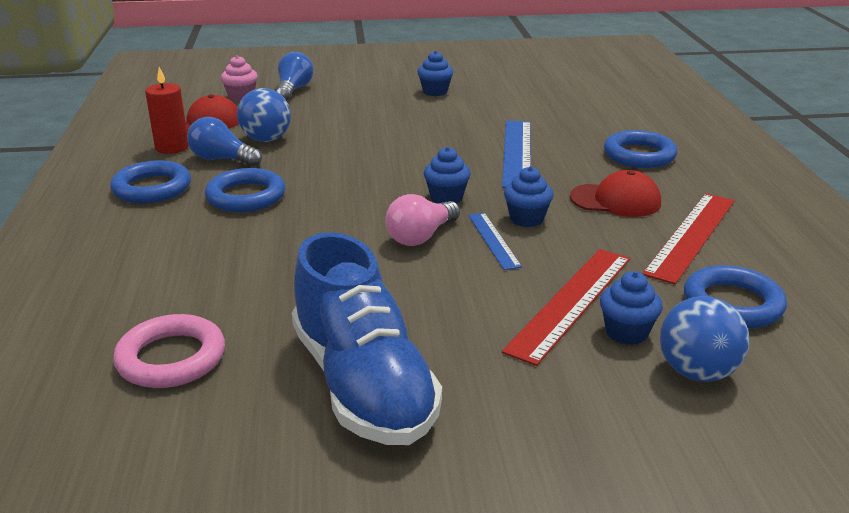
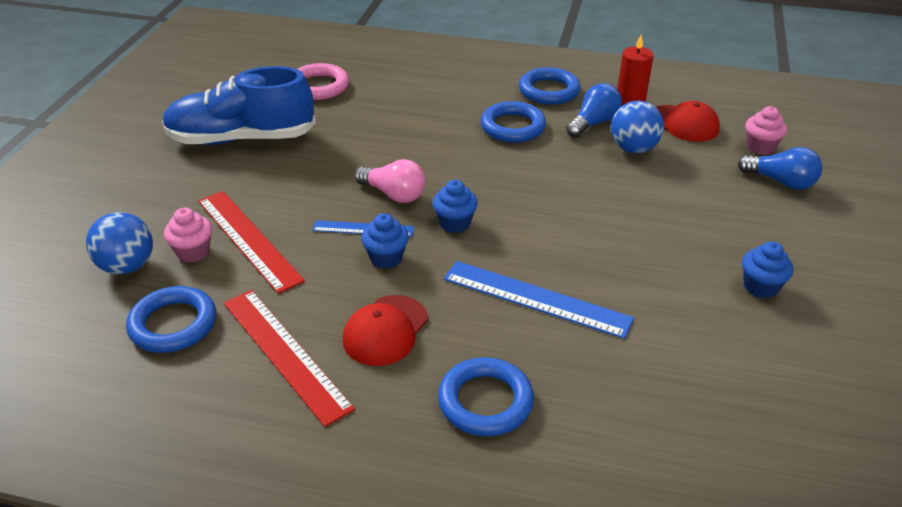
camera: 110 degrees right, 10 degrees up
(421, 236) = (394, 194): pink light bulb -> pink light bulb turned 150 degrees clockwise
(626, 332) = (193, 252): blue cupcake -> pink cupcake

